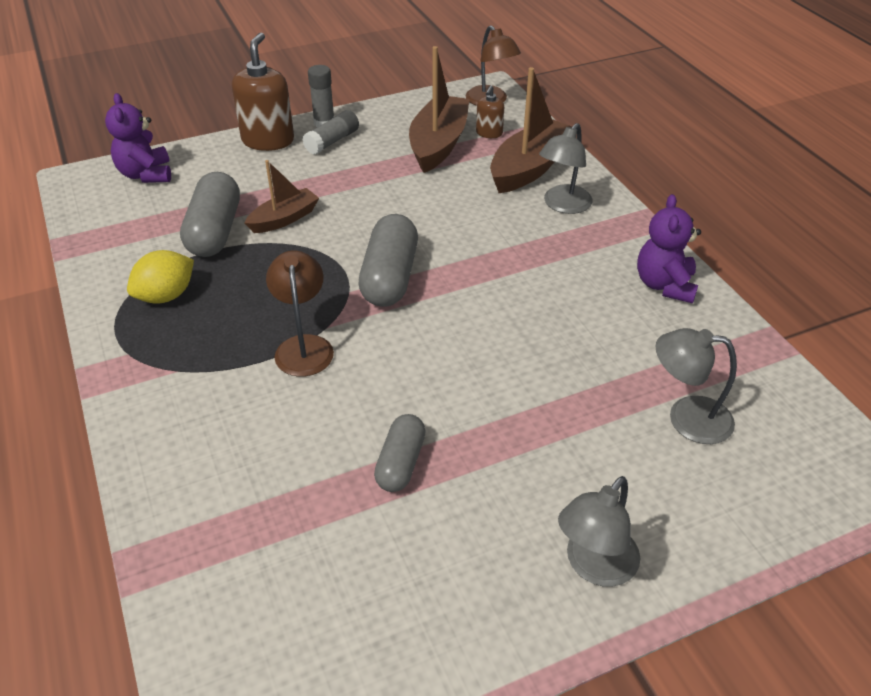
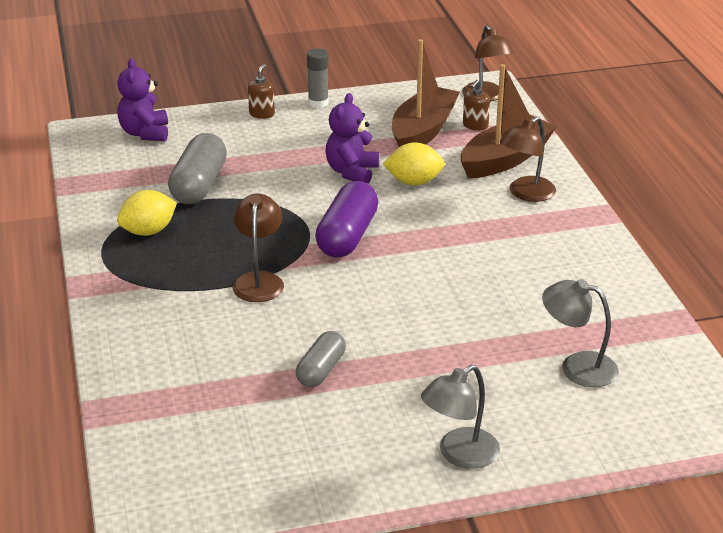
camera: 10 degrees right, 10 degrees down
(268, 140) = (262, 114): brown soap dispenser -> brown soap dispenser, size x0.52
(284, 219) = (263, 181): brown boat -> none
(332, 141) = (322, 120): grey glue stick -> none
(390, 277) = (347, 236): grey capsule -> purple capsule
(444, 203) = (414, 182): none -> yellow lemon
(563, 205) = (526, 194): grey lamp -> brown lamp
(664, 285) = (598, 267): purple teddy bear -> purple teddy bear (352, 172)

